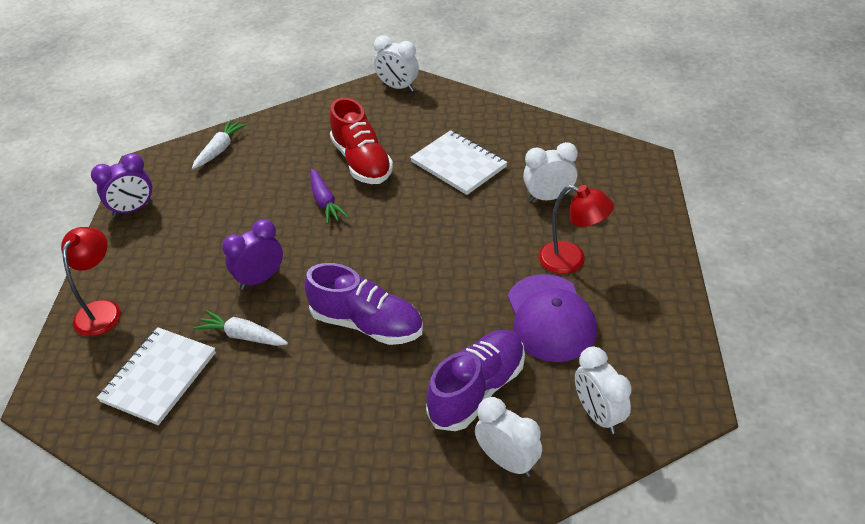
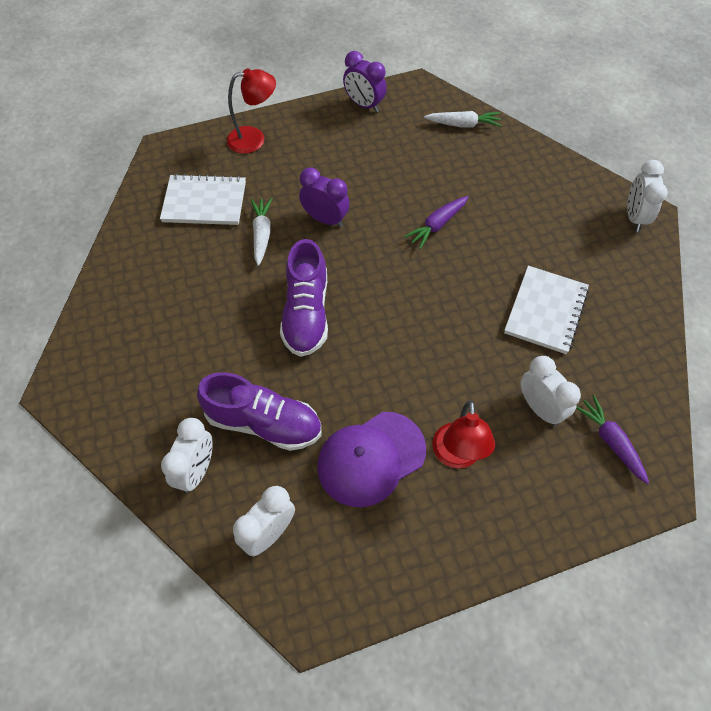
camera: 65 degrees right, 15 degrees up
(362, 162) = (505, 231): red shoe -> none
(595, 169) = (611, 442): none -> purple carrot

